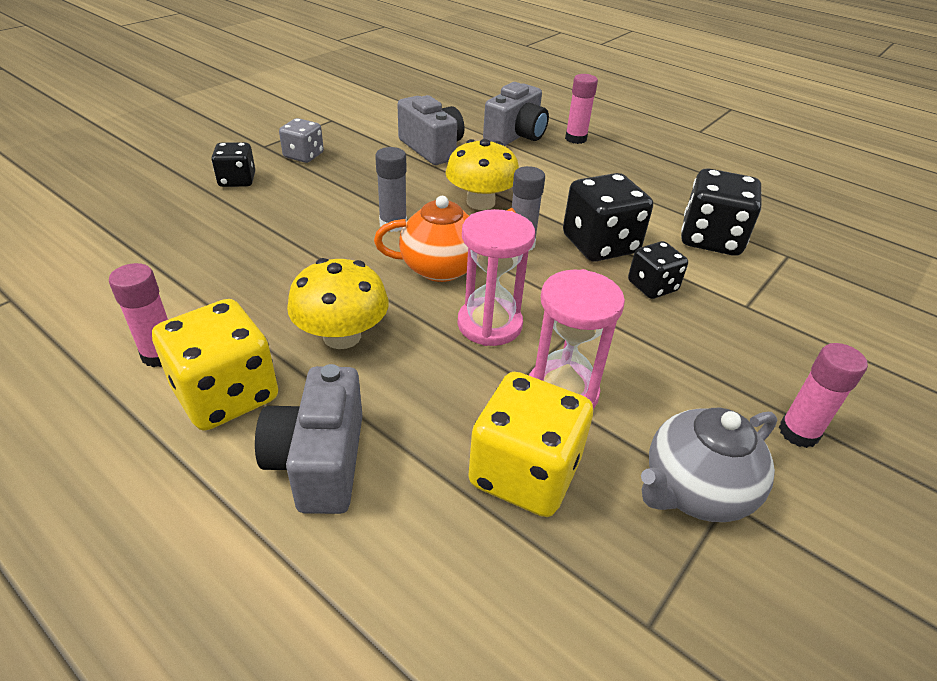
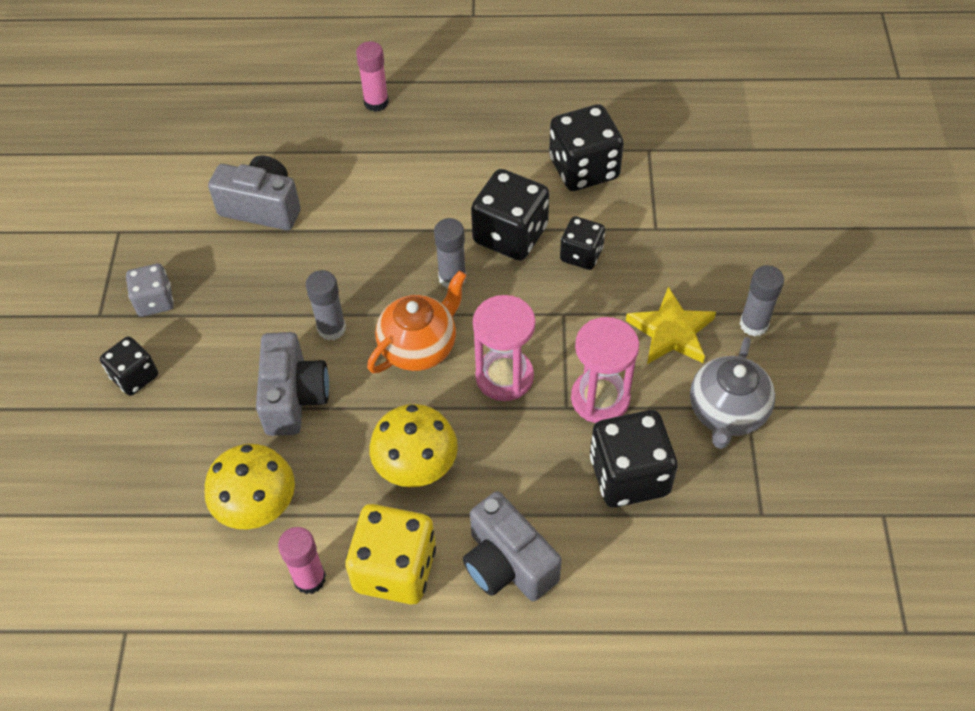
camera: 35 degrees left, 15 degrees up
(480, 202) = (375, 250): yellow mushroom -> yellow mushroom (257, 505)
(515, 136) = (319, 135): grey camera -> grey camera (294, 397)
(524, 473) = (629, 475): yellow dice -> black dice
(692, 385) = (671, 331): none -> yellow star
(798, 432) = (753, 324): pink glue stick -> grey glue stick

